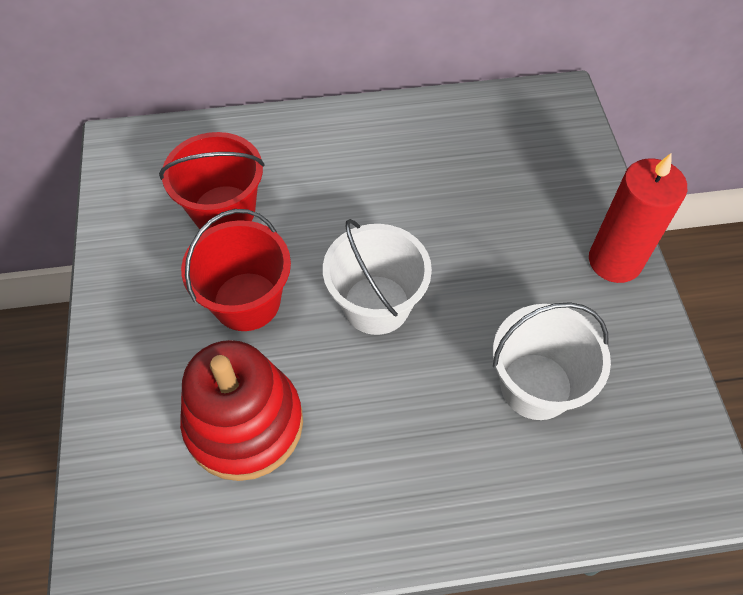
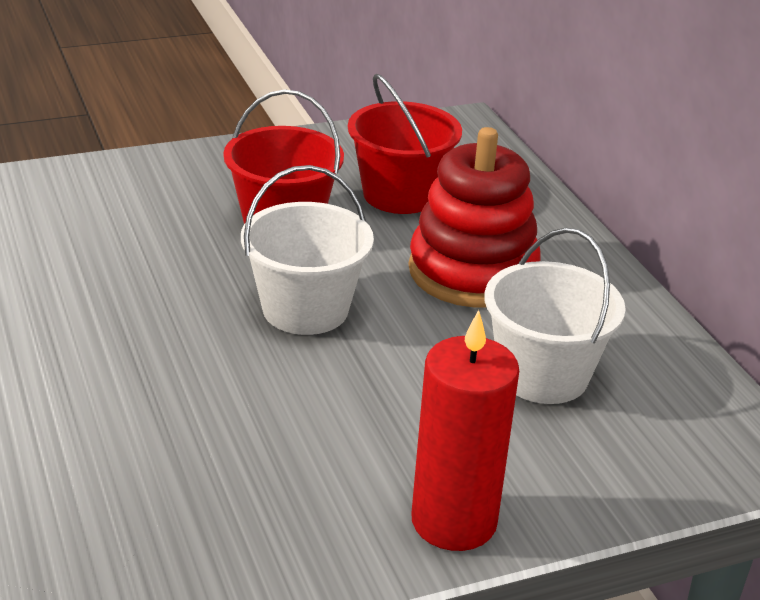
camera: 75 degrees right, 25 degrees down
(244, 424) = (132, 240): red stacking toy -> red stacking toy (472, 272)
(536, 386) = (216, 446): white bucket -> white bucket (542, 375)

